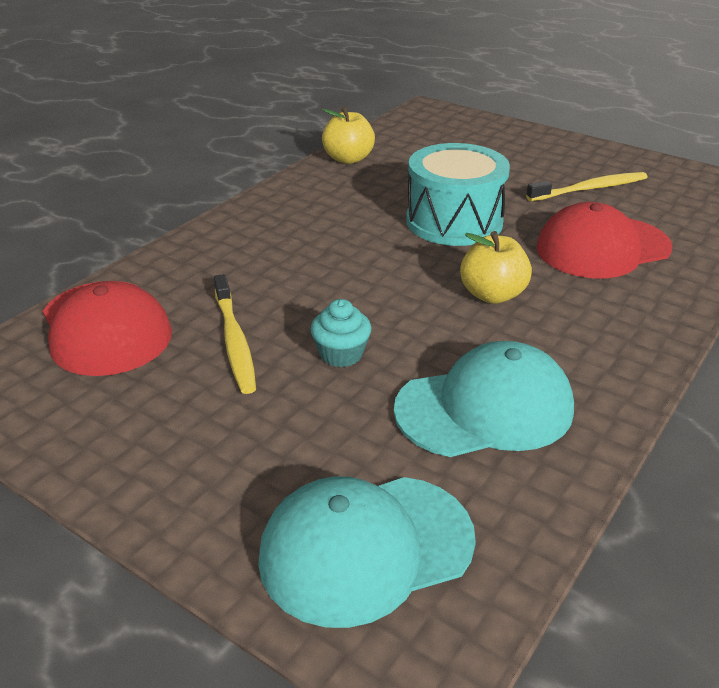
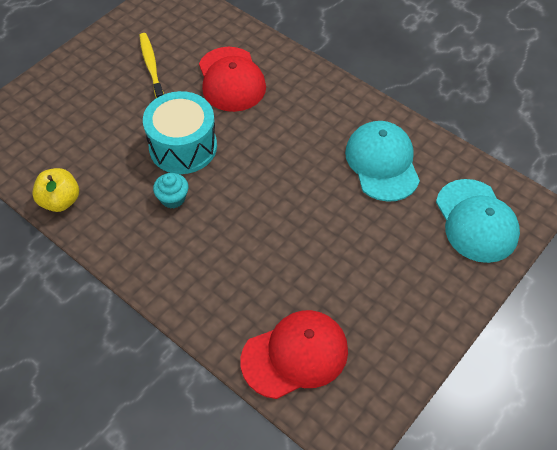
camera: 85 degrees left, 20 degrees up
(234, 341) = (316, 277): yellow toothbrush -> none
(341, 354) = (332, 222): turquoise cupcake -> turquoise cupcake (173, 198)
(492, 294) = (277, 142): yellow apple -> none

